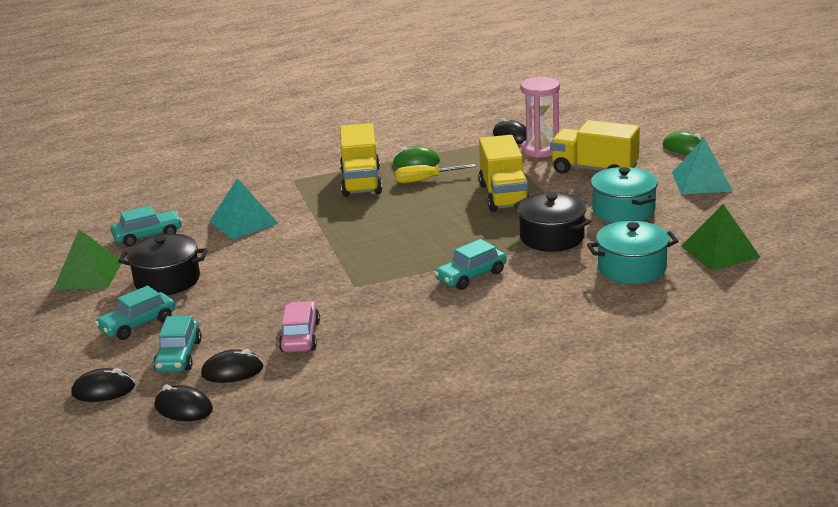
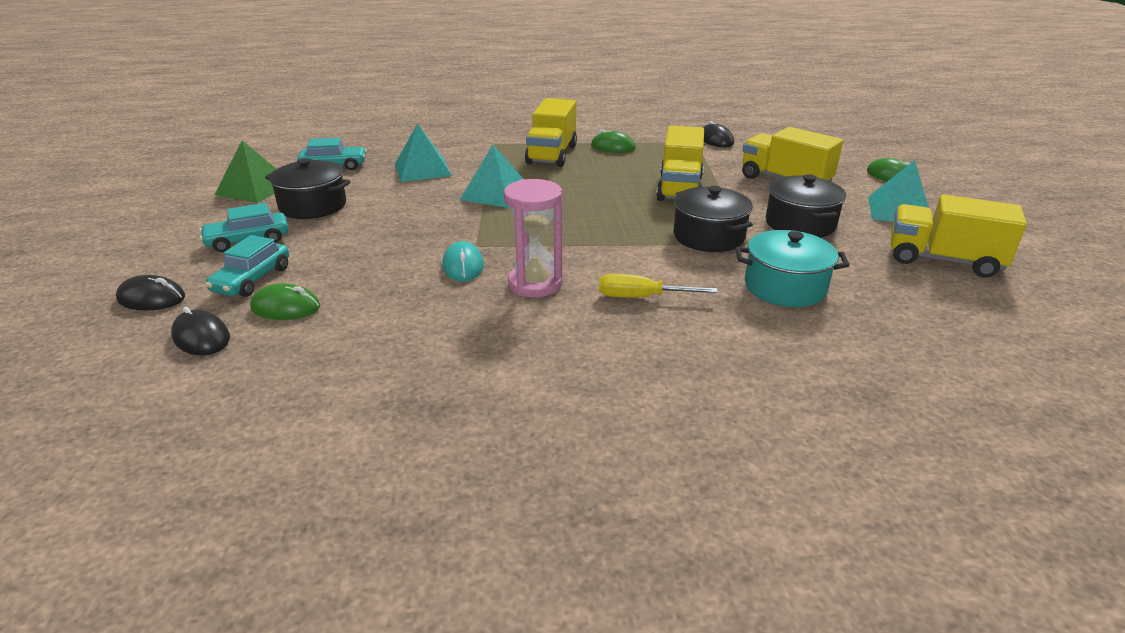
camera: 15 degrees right, 5 degrees up
(232, 371) = (286, 307): black mouse -> green mouse
(300, 336) = (382, 286): pink car -> none
(335, 233) = (495, 193): none -> turquoise pyramid
(357, 306) = (463, 266): none -> turquoise mouse
(425, 180) = (611, 163): yellow screwdriver -> yellow screwdriver (641, 297)
(471, 276) = (600, 259): turquoise car -> none
(541, 149) = (738, 155): pink hourglass -> pink hourglass (535, 283)
(623, 210) = (800, 224): turquoise pot -> black pot
(720, 251) = (901, 288): green pyramid -> none
(746, 221) = (943, 260): none -> yellow truck

